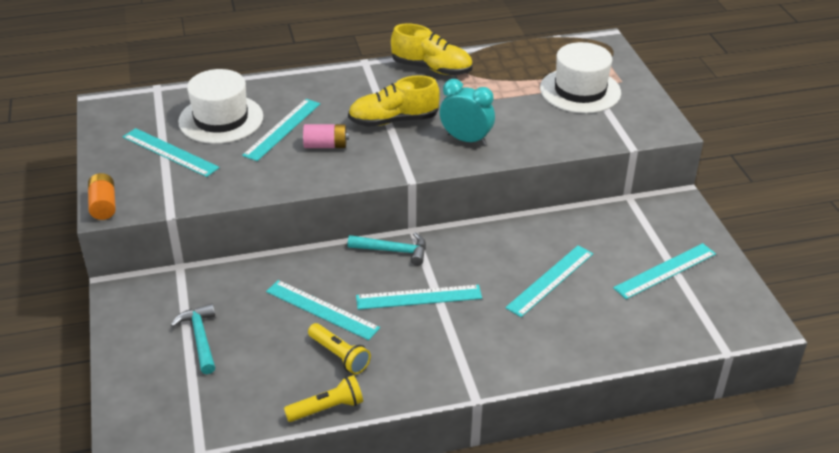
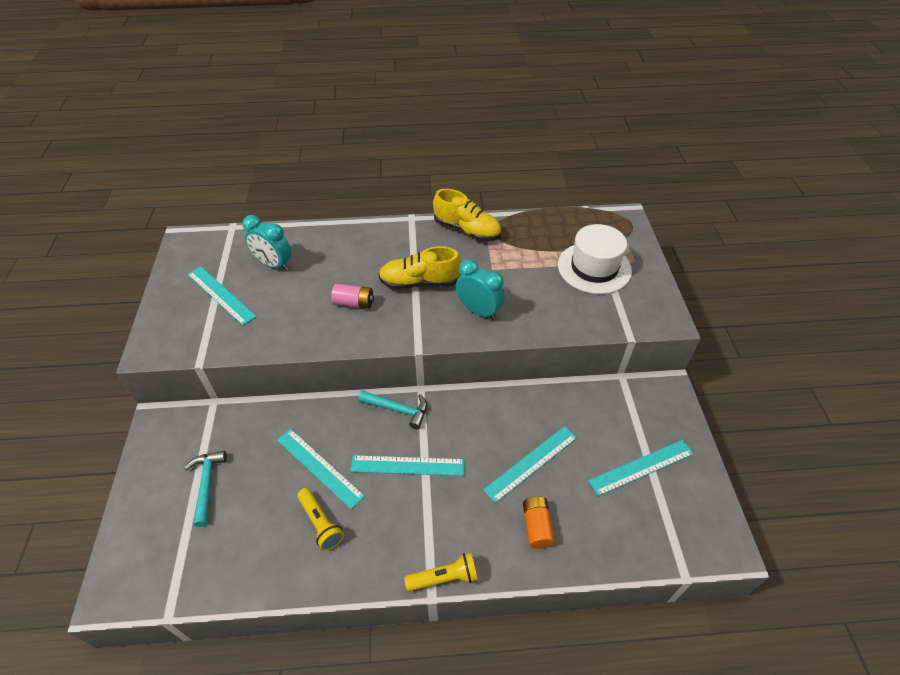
camera: 10 degrees right, 10 degrees up
(103, 205) = (147, 346): orange battery -> orange battery (537, 526)
(221, 119) = (274, 264): white hat -> turquoise clock
(282, 129) = (322, 281): turquoise ruler -> none
(327, 408) = (293, 585): yellow flashlight -> yellow flashlight (444, 578)

